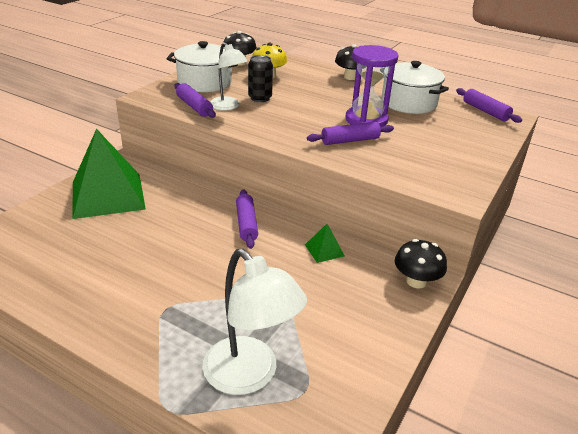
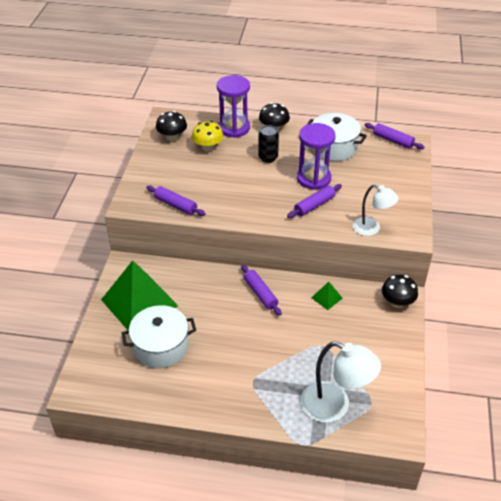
camera: 20 degrees left, 10 degrees up
(204, 82) = (162, 172): white pot -> white pot (161, 347)
(228, 107) = (202, 197): white lamp -> white lamp (372, 229)
(260, 98) = (219, 178): black can -> black can (268, 157)
(308, 69) = (234, 128): none -> purple hourglass

